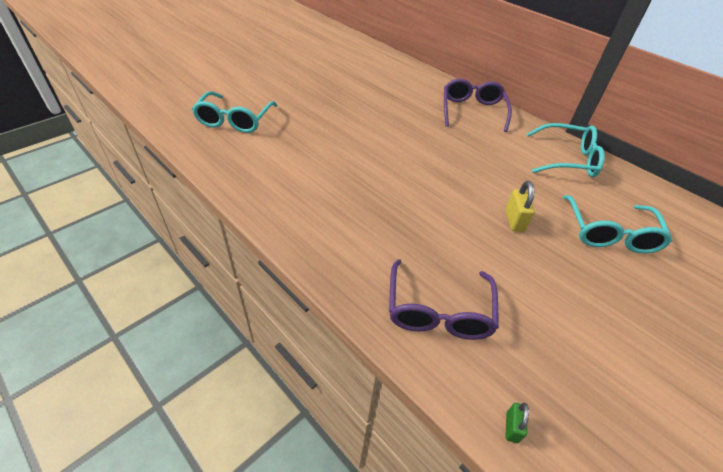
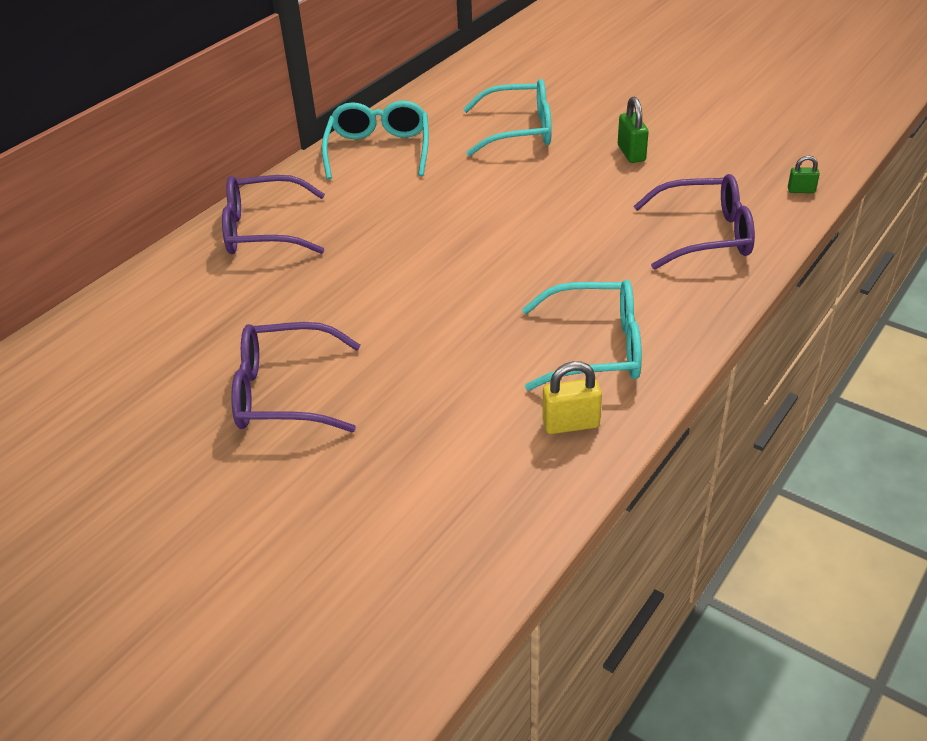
camera: 95 degrees left, 5 degrees down
(235, 120) = (373, 531): turquoise glasses -> turquoise glasses (594, 349)
(334, 107) = (285, 393): none -> purple glasses
(514, 221) = (530, 190): yellow padlock -> yellow padlock (571, 424)
(579, 299) = (631, 153): none -> green padlock

